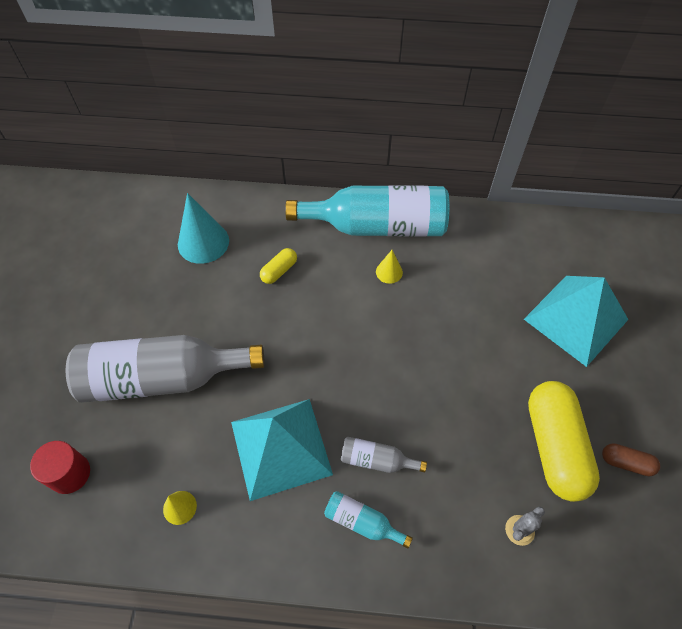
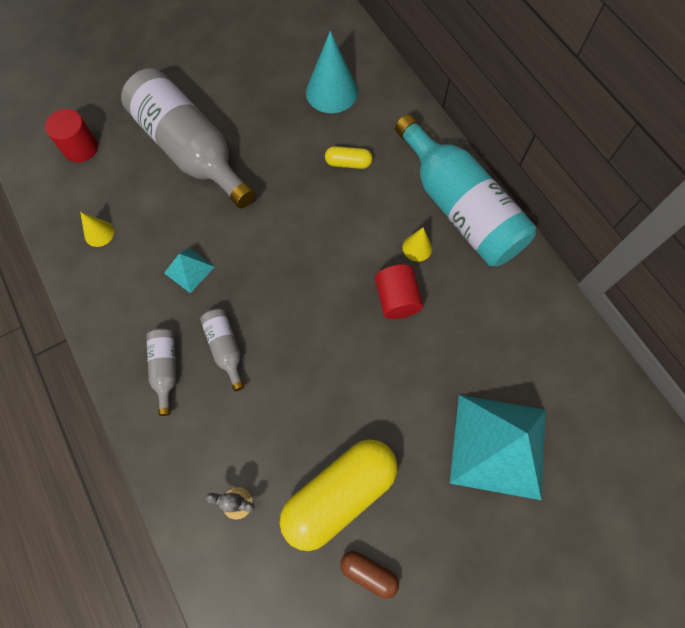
camera: 55 degrees right, 10 degrees up
(280, 447) = (189, 269): turquoise pyramid -> turquoise pyramid, size x0.45
(362, 522) = (165, 369): turquoise bottle -> grey bottle
(421, 311) = (396, 299): none -> red cylinder
(626, 463) = (368, 573): brown capsule -> brown capsule turned 45 degrees counterclockwise

